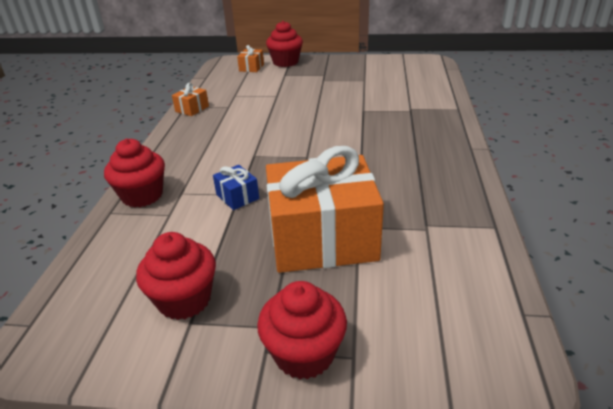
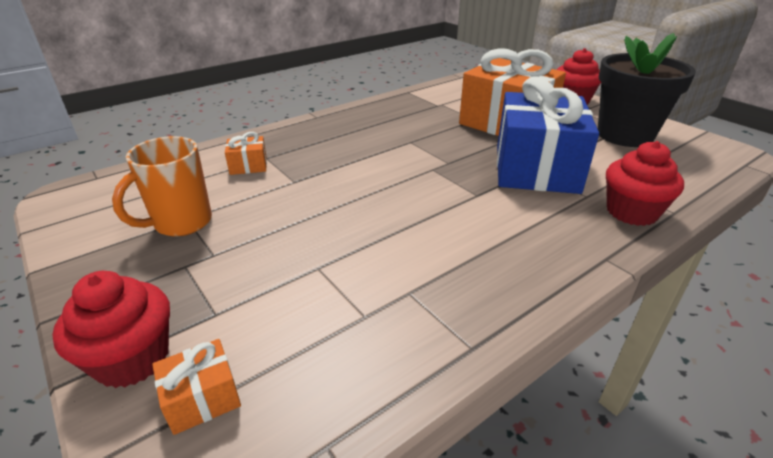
camera: 135 degrees left, 0 degrees up
(184, 300) = (625, 135): red cupcake -> black flower pot
(192, 109) = (469, 328): orange gift -> orange gift (248, 166)
(237, 197) = (536, 168): blue gift -> blue gift, size x2.48
(361, 78) = (181, 223): none -> orange mug

